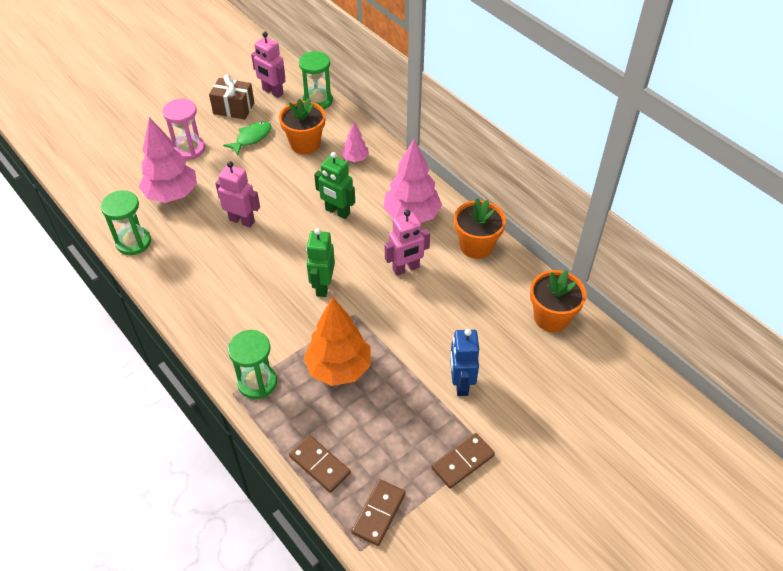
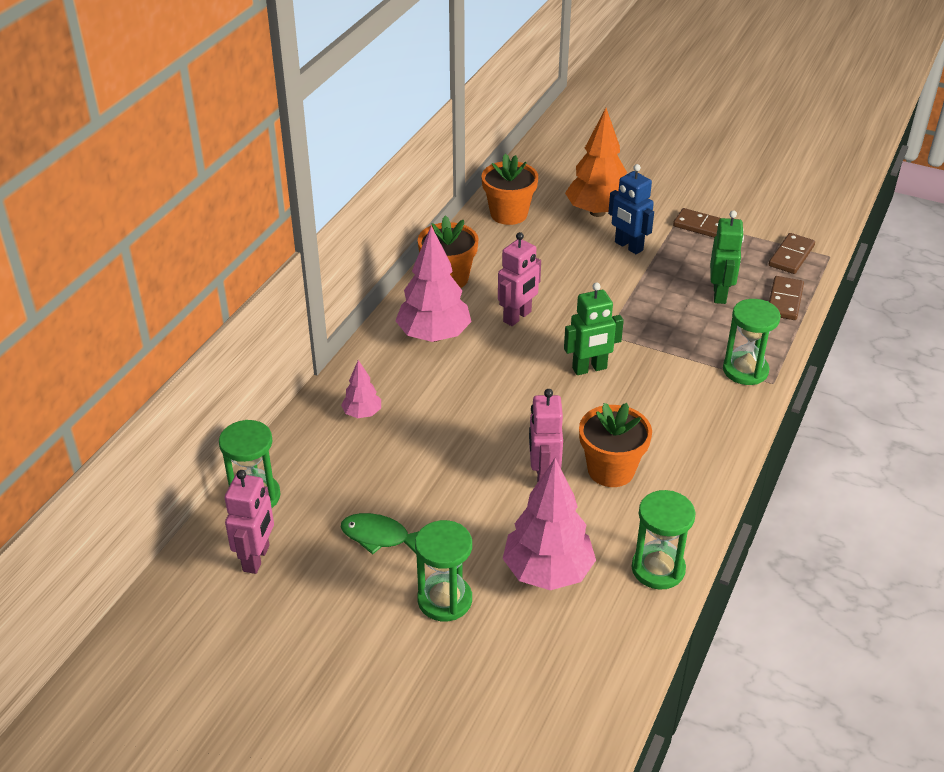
camera: 115 degrees left, 10 degrees down
(189, 149) = (444, 600): pink hourglass -> green hourglass
(234, 108) = (321, 589): brown gift -> none
(305, 144) = (359, 473): orange flower pot -> orange flower pot (611, 470)
(337, 212) = (469, 397): green robot -> green robot (720, 294)
(339, 368) = (679, 322): orange tree -> orange tree (597, 212)
(379, 513) = (791, 256): brown domino -> brown domino turned 60 degrees counterclockwise
(406, 269) = (517, 317): pink robot -> pink robot turned 90 degrees clockwise
(460, 383) = (628, 246): blue robot -> blue robot turned 75 degrees clockwise

